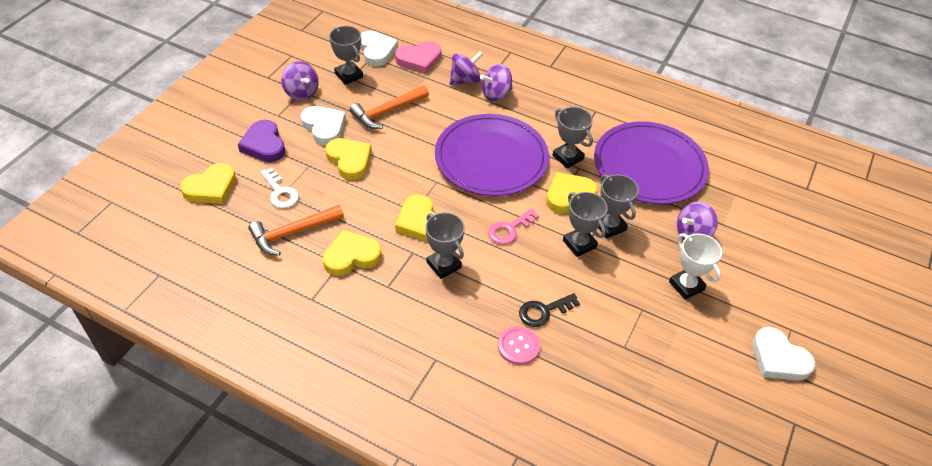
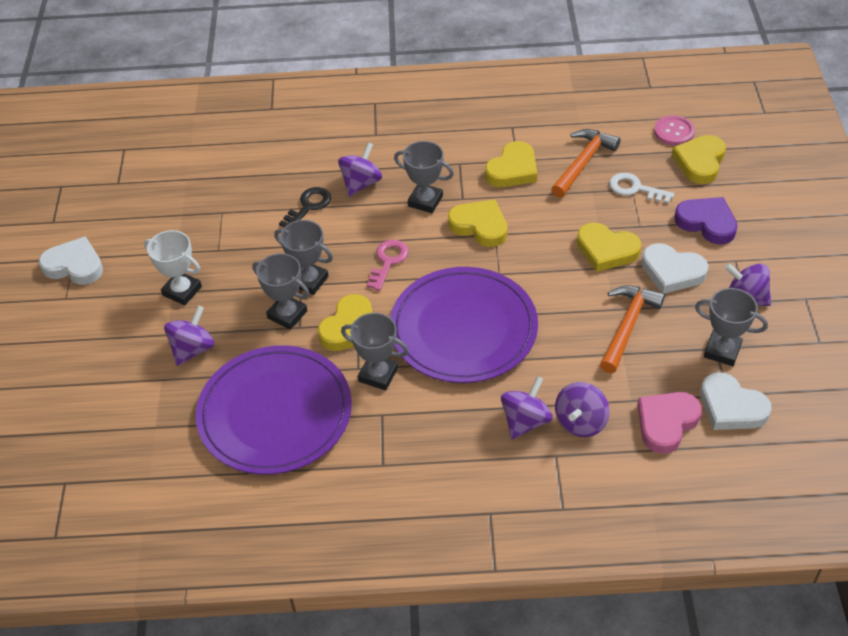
camera: 155 degrees right, 0 degrees up
(484, 311) = (361, 183): none -> purple spinning top
(518, 346) = (314, 172): pink button -> pink button (674, 132)

